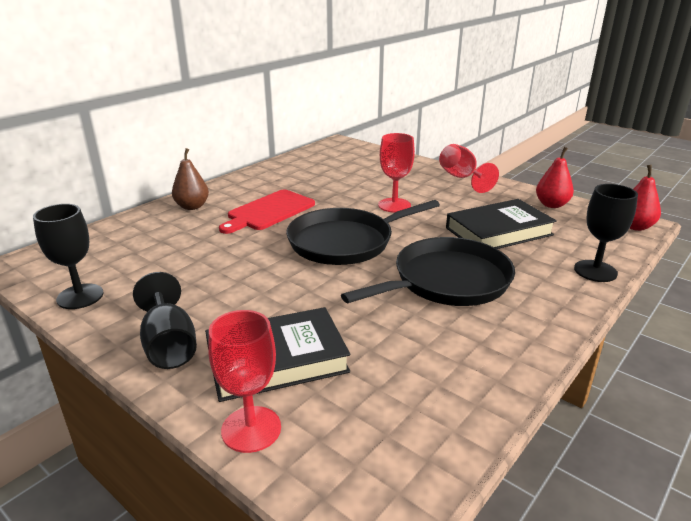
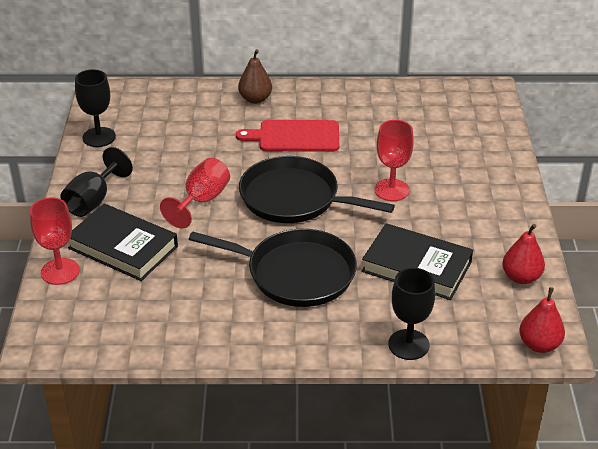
camera: 50 degrees right, 10 degrees up
(461, 178) = (508, 200): red goblet -> red goblet (202, 201)

